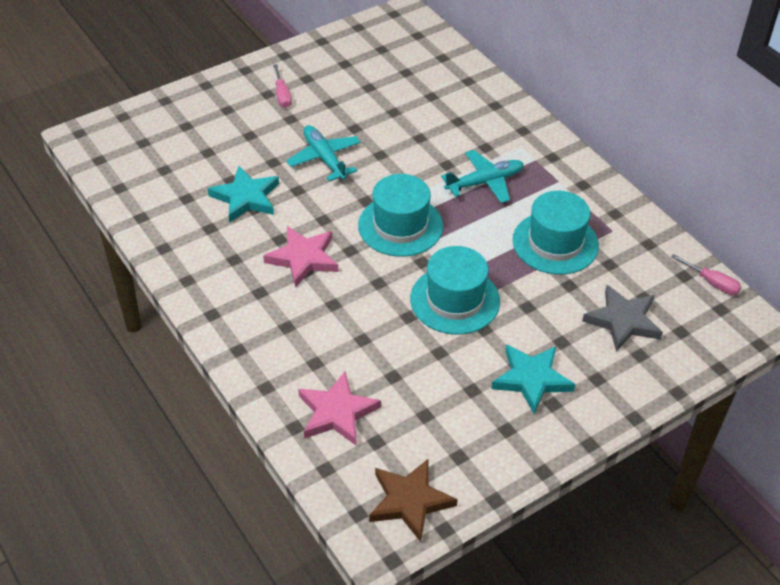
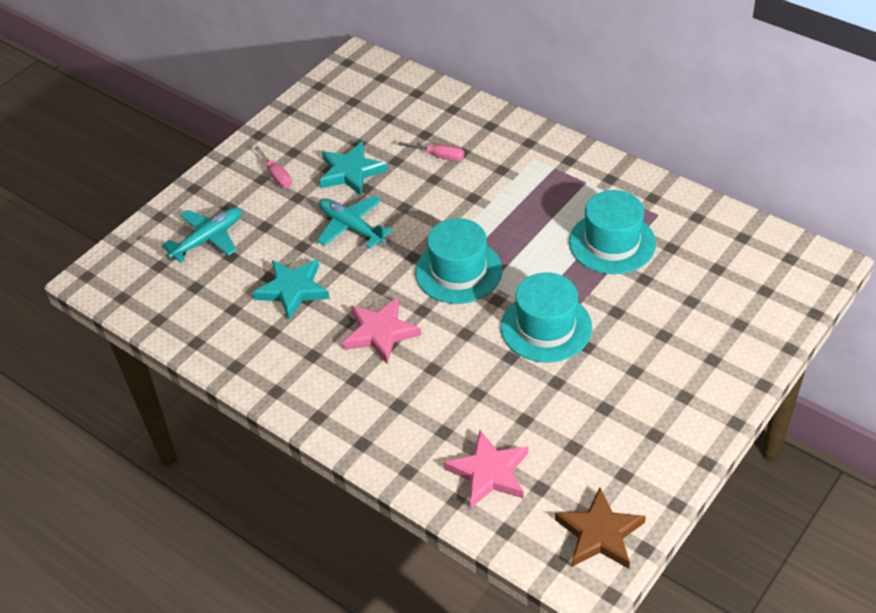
camera: 15 degrees left, 0 degrees up
(484, 182) = (517, 204): turquoise plane -> turquoise plane (208, 239)
(531, 379) = (654, 379): turquoise star -> turquoise star (351, 172)
(623, 321) = (709, 297): grey star -> none
(711, 283) = (770, 236): pink screwdriver -> pink screwdriver (439, 156)

